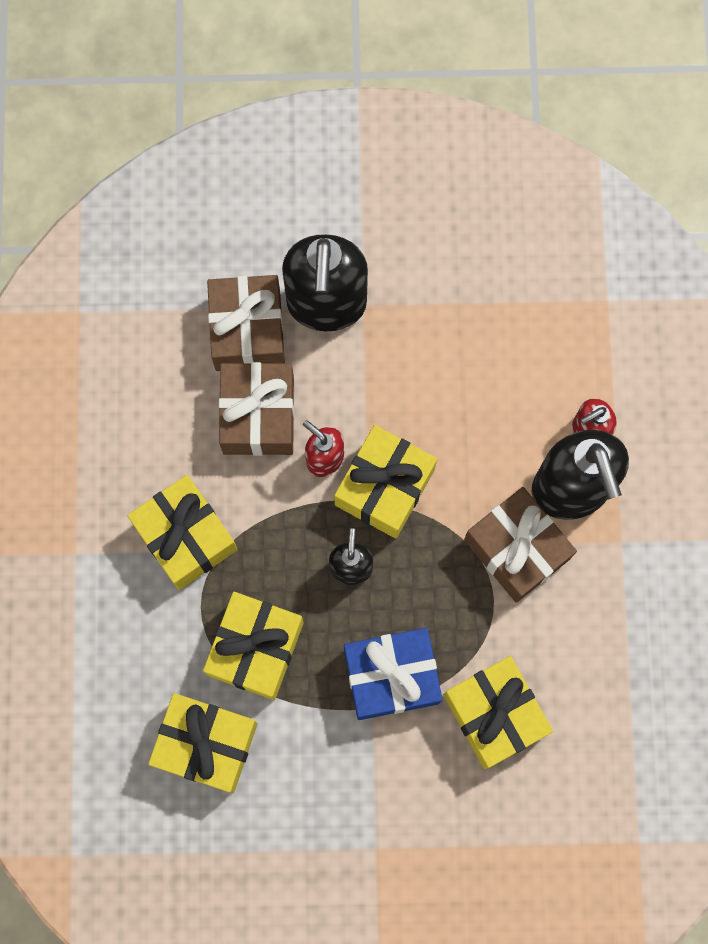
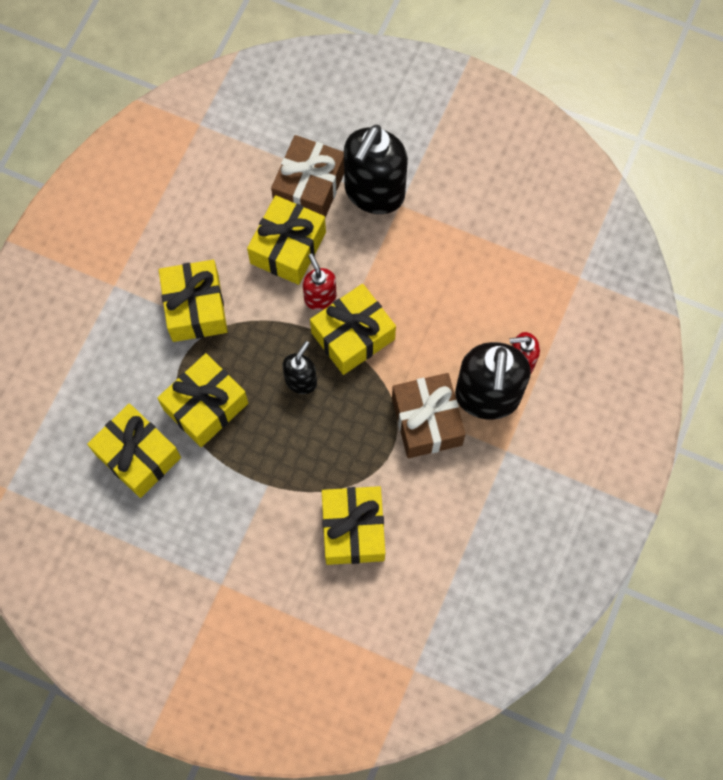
camera: 25 degrees right, 5 degrees down
(258, 415) = (288, 248): brown gift -> yellow gift
(391, 676) = (292, 469): blue gift -> none

